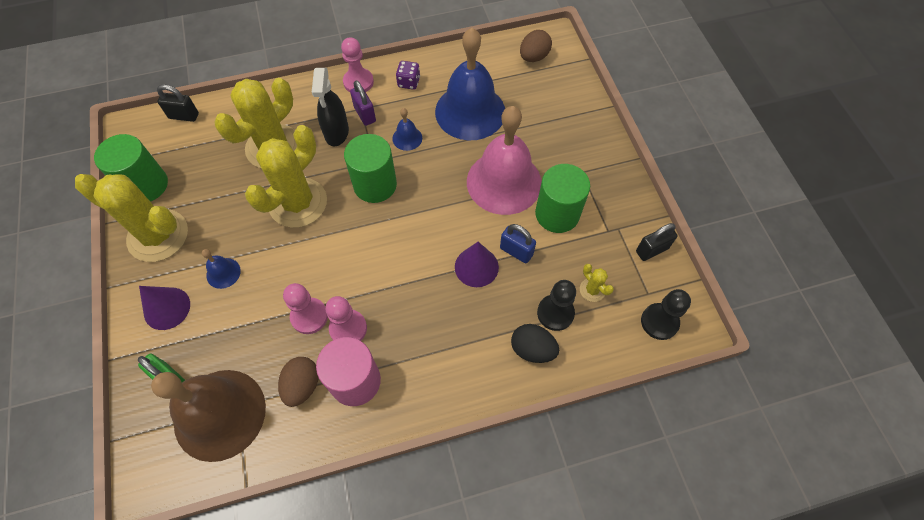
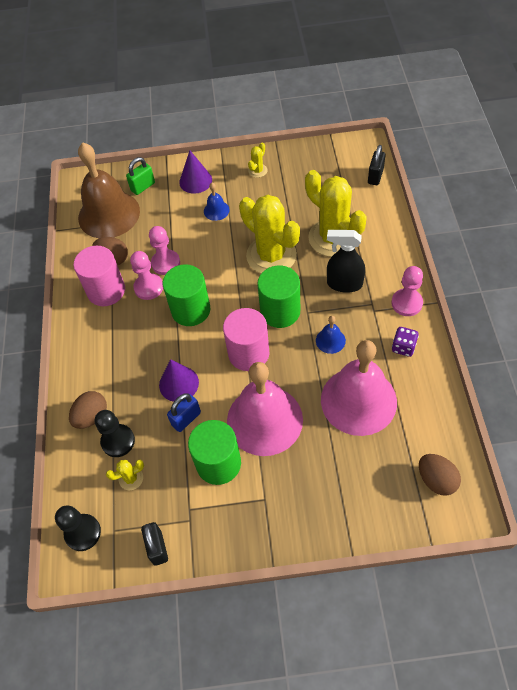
camera: 105 degrees right, 5 degrees down
(146, 185) = (306, 160): green cylinder -> green cylinder (190, 310)
(158, 235) = (258, 171): yellow cactus -> yellow cactus, size x0.41
(365, 114) = (364, 307): purple padlock -> none
(430, 206) = (248, 353): none -> pink cylinder
(470, 111) = (358, 400): blue bell -> pink bell
(532, 349) = (92, 416): black egg -> brown egg

